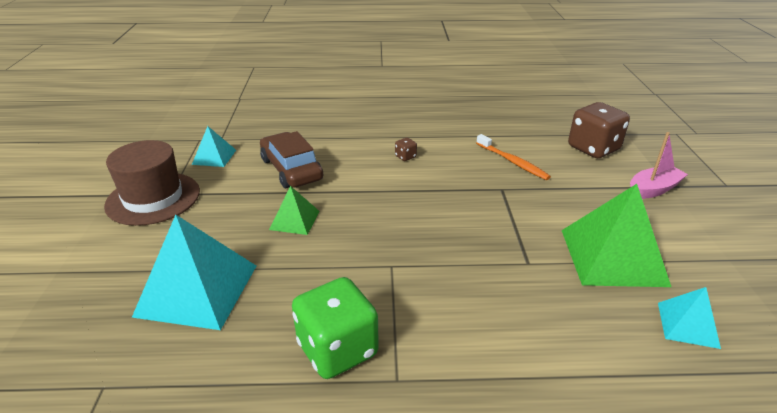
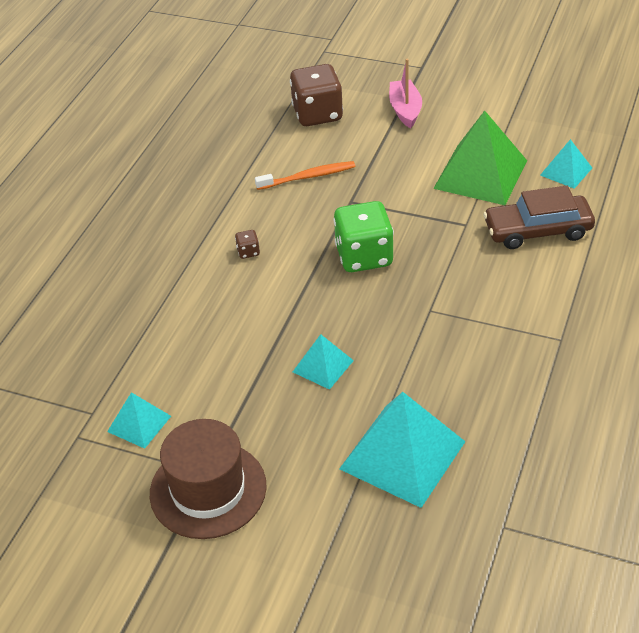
camera: 65 degrees left, 10 degrees up
(291, 169) = (216, 353): brown car -> brown car (537, 230)
(294, 220) = (322, 366): green pyramid -> turquoise pyramid
(337, 349) = (518, 367): green dice -> green dice (364, 256)

